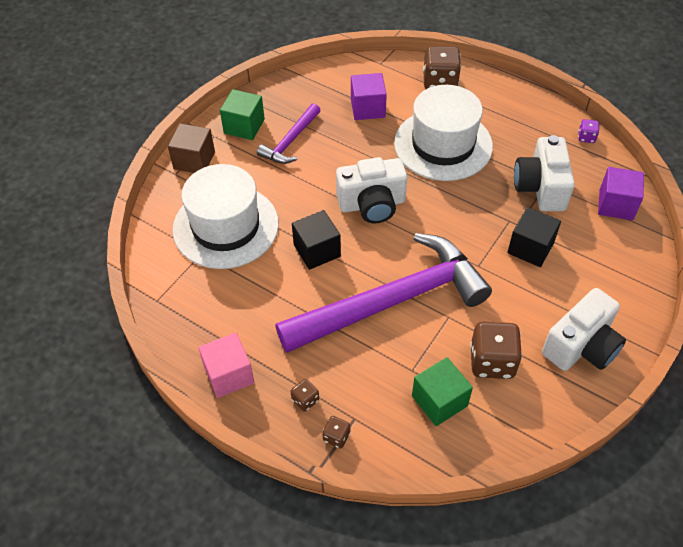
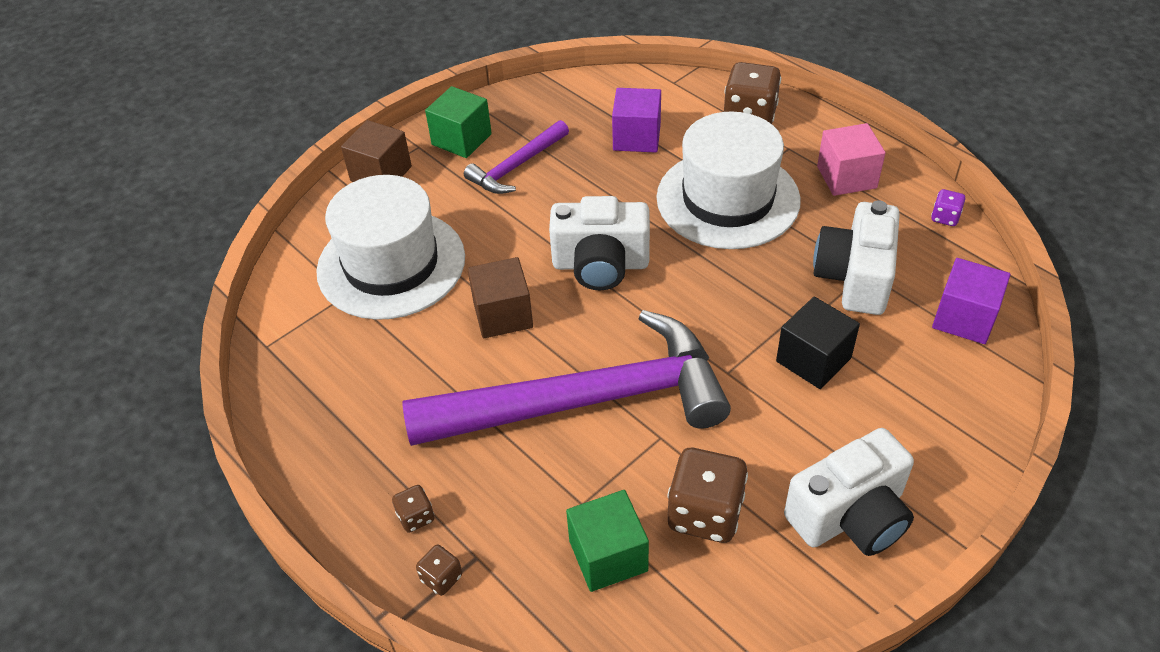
camera: 15 degrees right, 5 degrees down
(229, 375) = (324, 462): pink cube -> pink cube (846, 177)
(317, 250) = (503, 315): black cube -> brown cube

